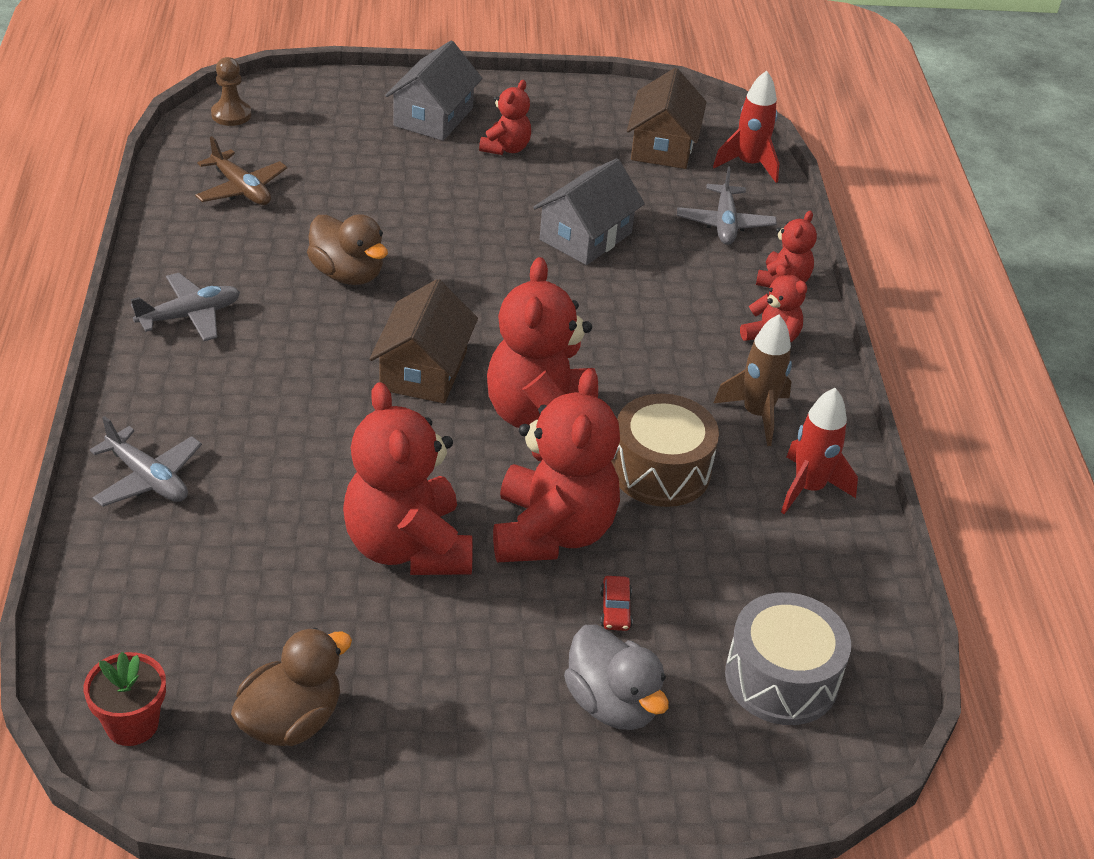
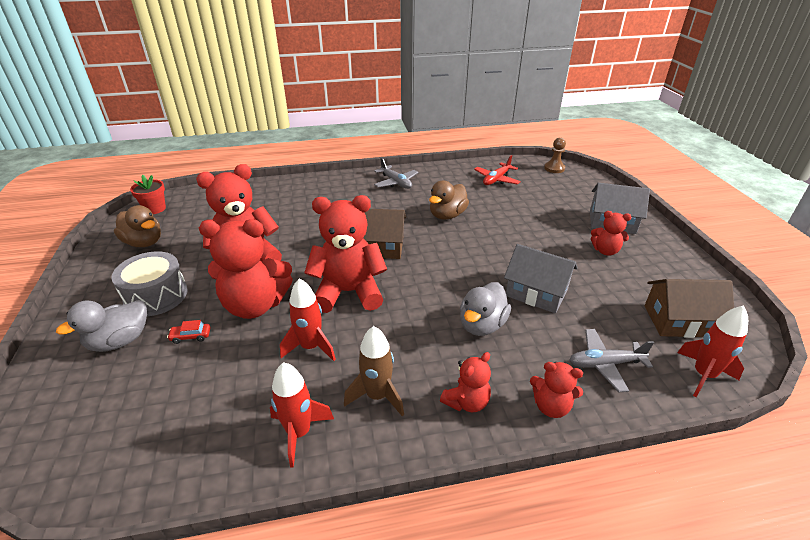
camera: 85 degrees right, 5 degrees down
(147, 478) = (289, 190): grey plane -> none
(241, 189) = (496, 179): brown plane -> red plane
(642, 300) = (482, 325): none -> grey duck
(660, 470) = (311, 347): brown drum -> red rocket
(781, 678) = (114, 422): grey drum -> grey drum (156, 296)

